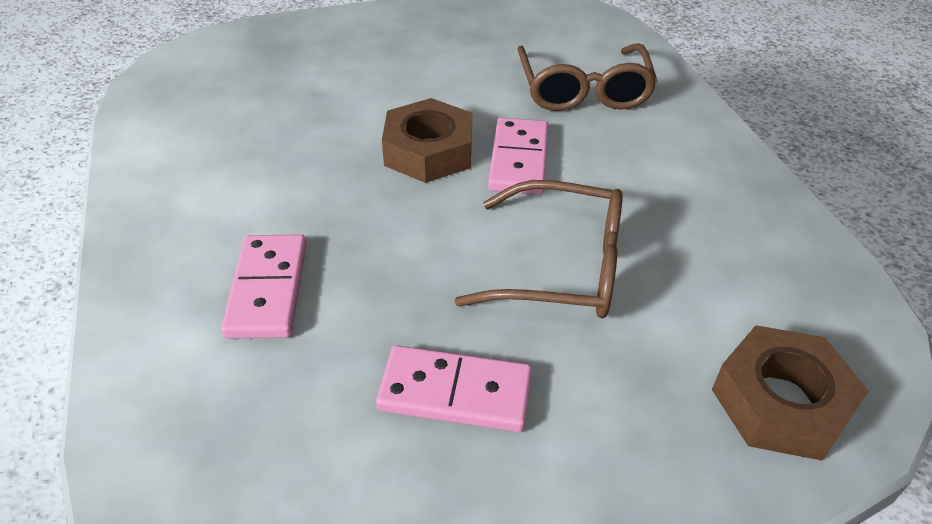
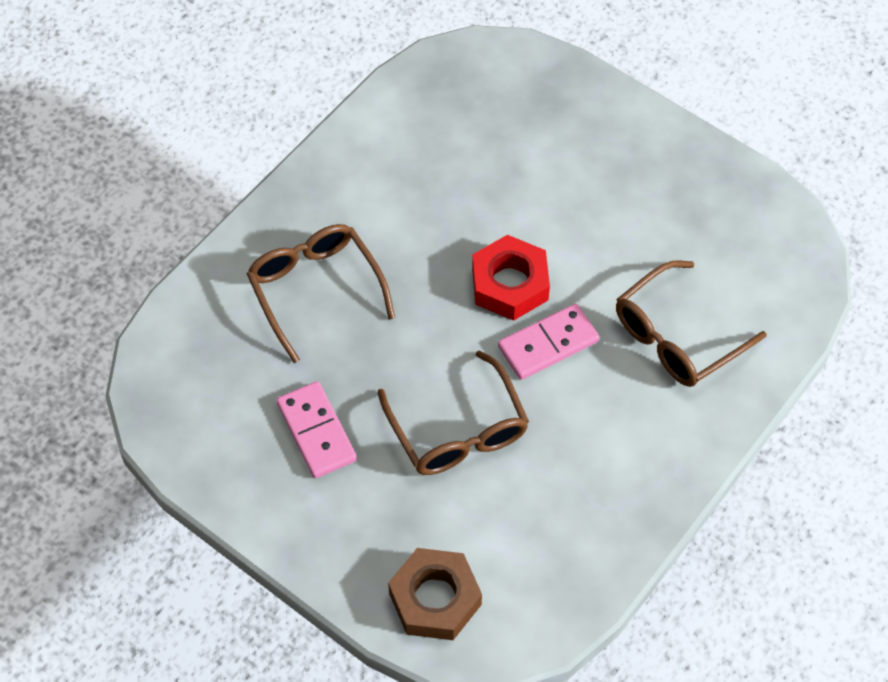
camera: 55 degrees right, 15 degrees up
(268, 289) = (315, 289): pink domino -> brown glasses
(428, 151) = (510, 284): brown nut -> red nut

